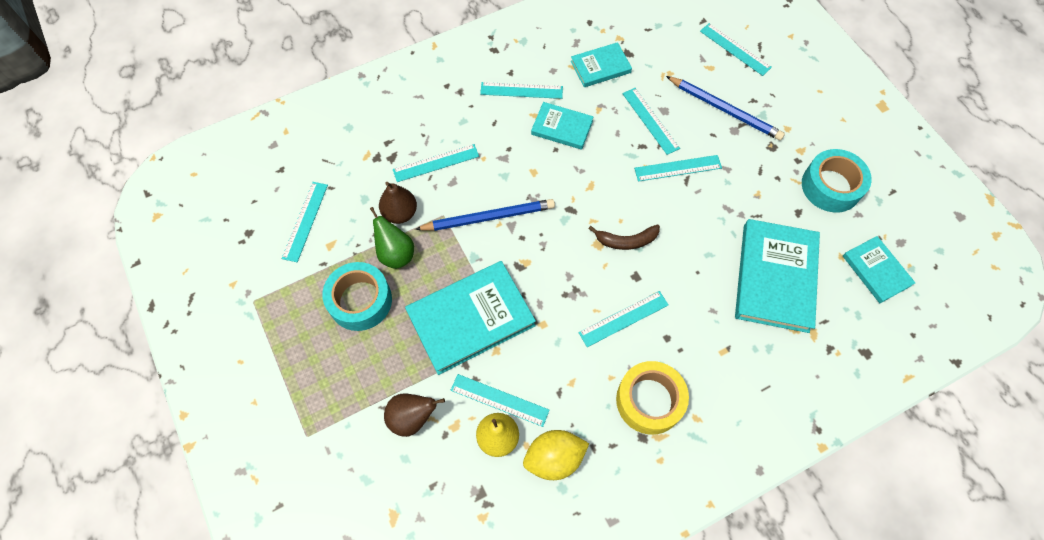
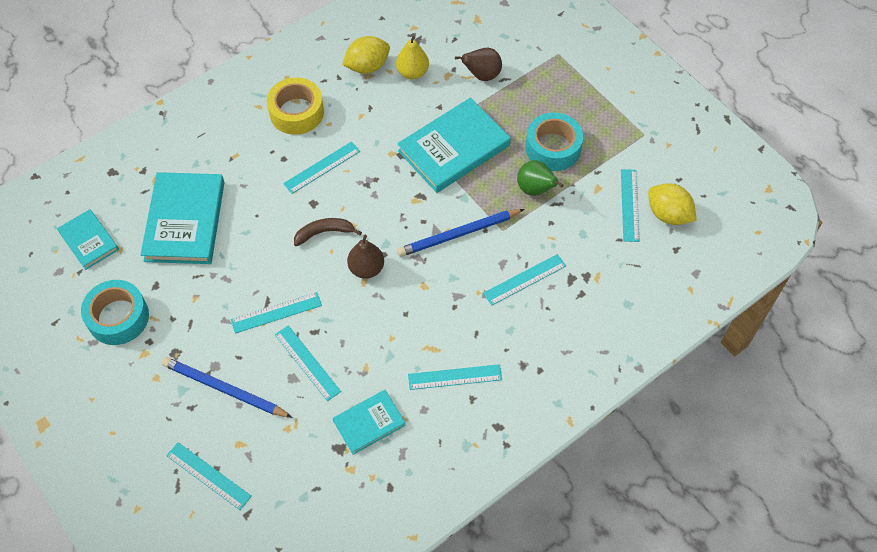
camera: 170 degrees right, 5 degrees down
(271, 205) = (668, 214): none -> yellow lemon
(400, 213) = (544, 225): brown pear -> brown pear (366, 268)
(499, 400) = (416, 96): turquoise ruler -> none
(562, 127) = (402, 339): turquoise book -> none

